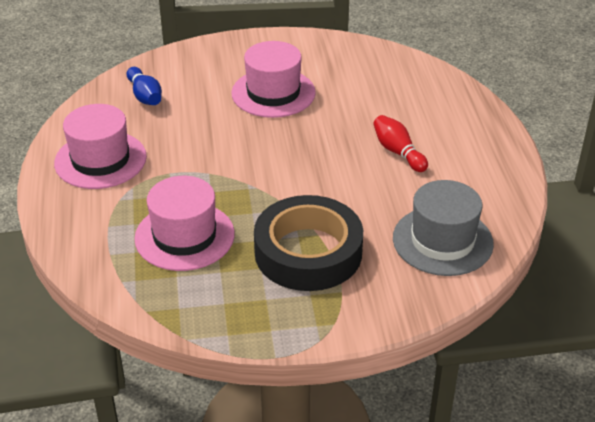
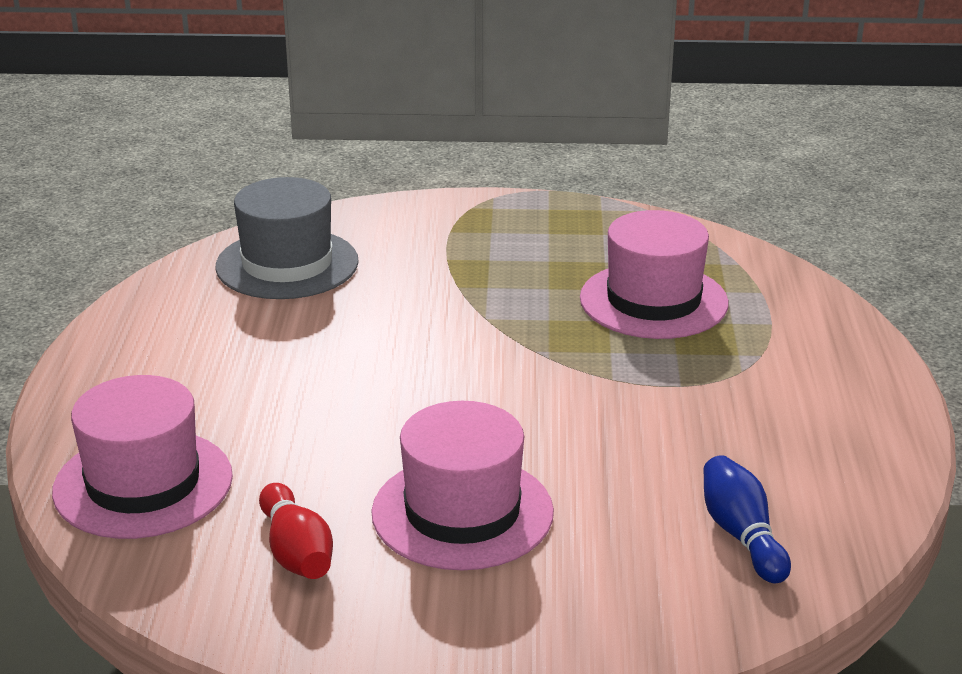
camera: 170 degrees left, 10 degrees down
(100, 160) = (807, 416): pink hat -> pink hat (143, 484)
(308, 252) = (479, 269): black tape -> none
(398, 152) = (275, 378): red bowling pin -> red bowling pin (296, 552)

